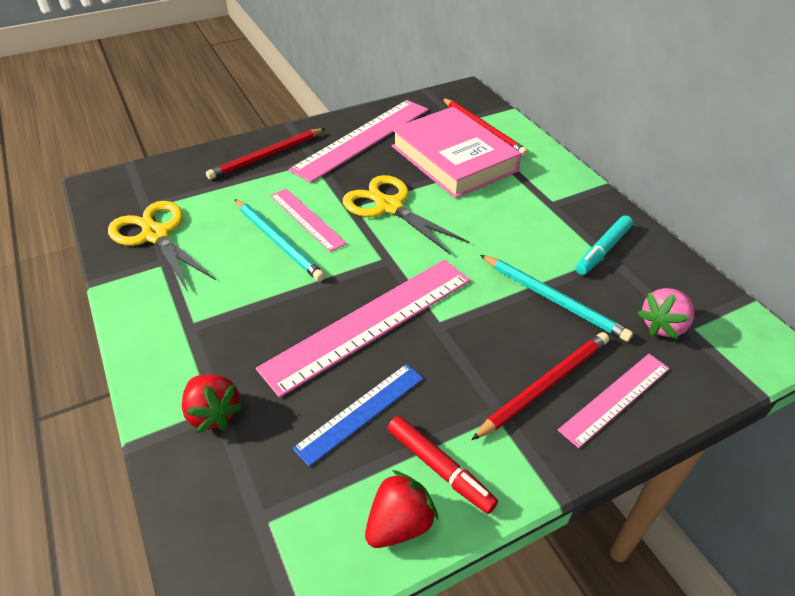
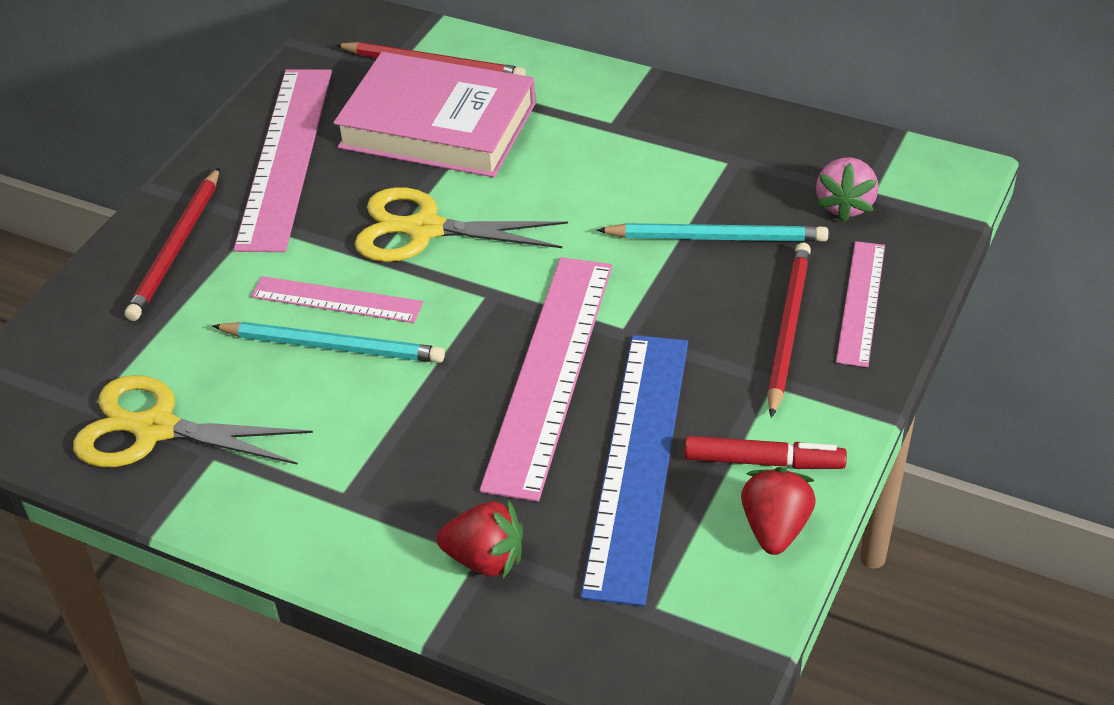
camera: 35 degrees left, 0 degrees up
(360, 412) = (637, 462): blue ruler -> blue ruler, size x1.80
(602, 250) = (718, 154): turquoise marker -> none

